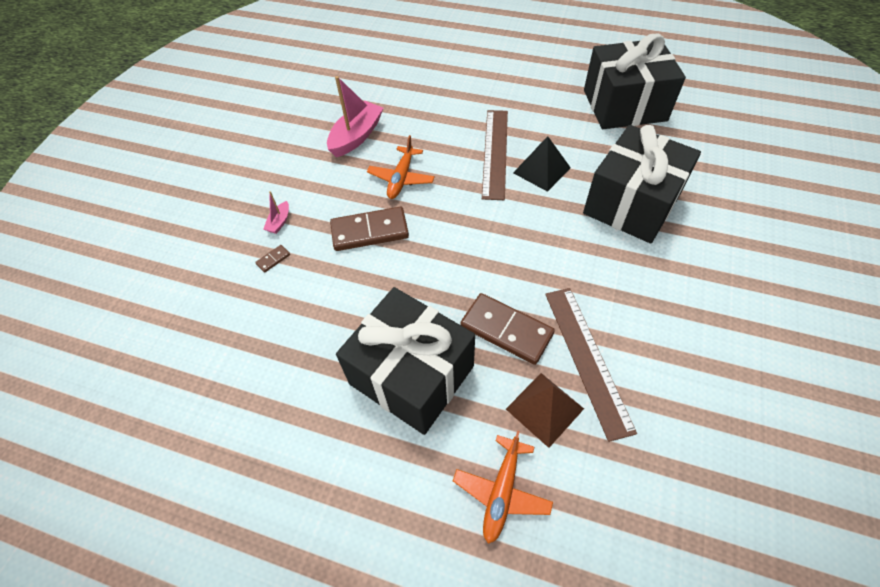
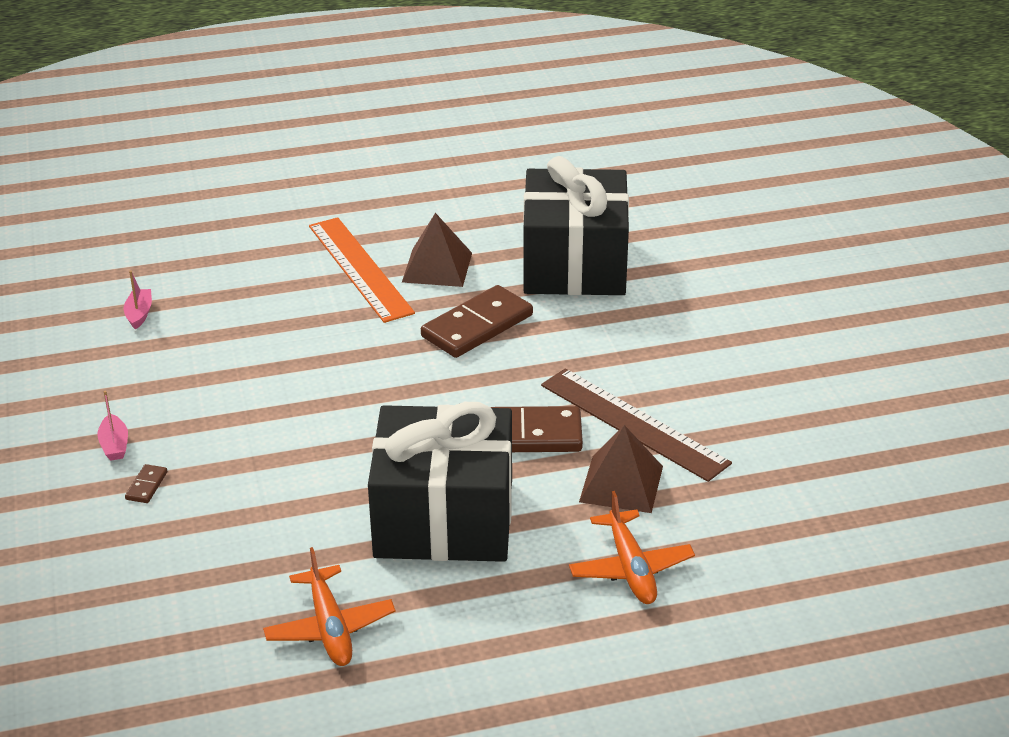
camera: 35 degrees left, 20 degrees down
(356, 136) = (139, 314): pink boat -> pink boat, size x0.47
(370, 231) = (260, 408): brown domino -> brown domino (477, 326)
(401, 178) = (252, 338): orange plane -> orange plane (330, 628)
(495, 153) = (360, 268): brown ruler -> orange ruler
(541, 170) = (437, 267): black pyramid -> brown pyramid
(624, 105) = (488, 166): black gift -> none

